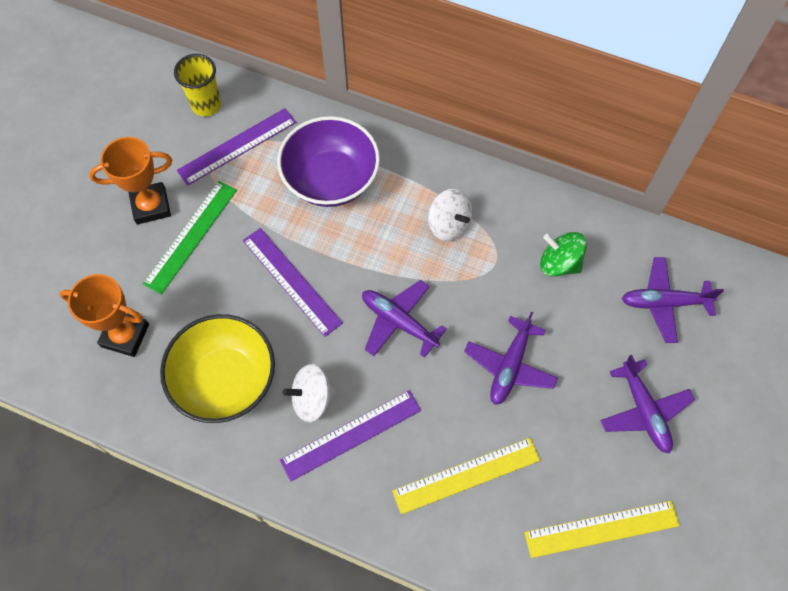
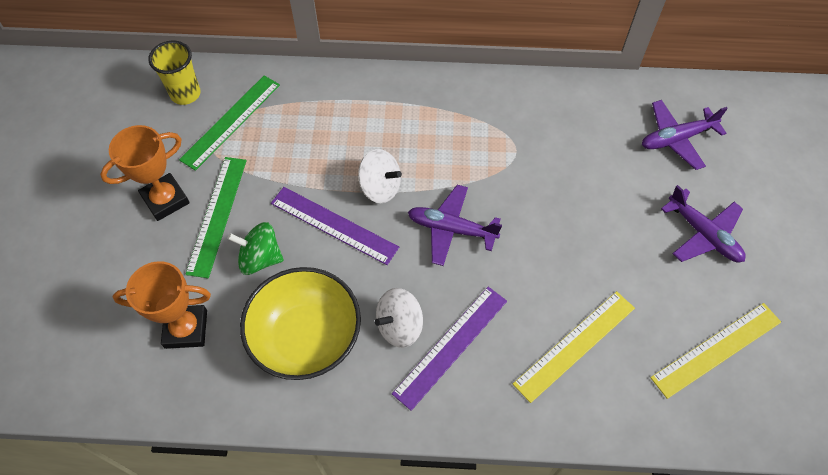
camera: 20 degrees left, 5 degrees down
(237, 146) = (231, 121): purple ruler -> green ruler
(331, 179) = (333, 124): purple bowl -> none
(449, 225) = (460, 131): white spinning top -> white spinning top (380, 187)
(510, 366) = (569, 235): purple plane -> none
(559, 263) = (572, 134): green spinning top -> green spinning top (260, 258)

